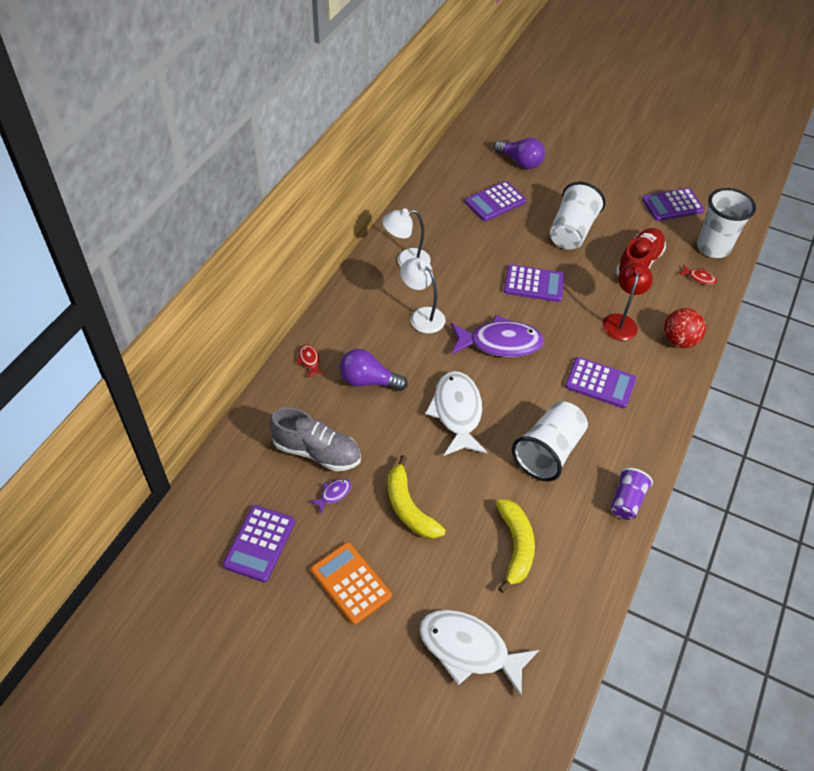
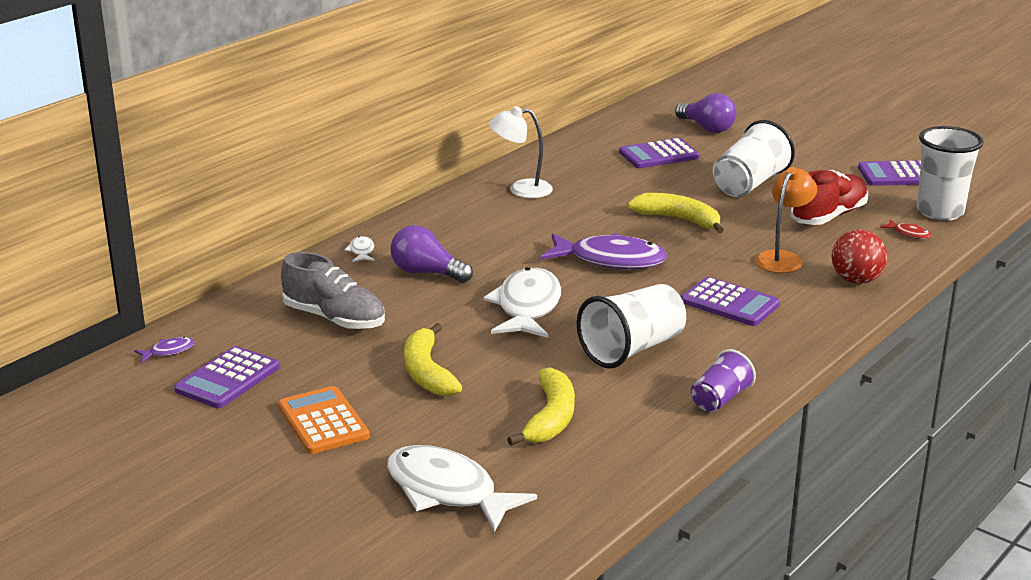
camera: 15 degrees right, 25 degrees down
(309, 360) = (361, 251): red fish -> white fish
(333, 494) = (338, 352): purple fish -> purple fish (168, 351)
(422, 315) = (520, 231): white lamp -> none
(534, 284) = (678, 220): purple calculator -> yellow banana
(621, 321) = (782, 258): red lamp -> orange lamp

